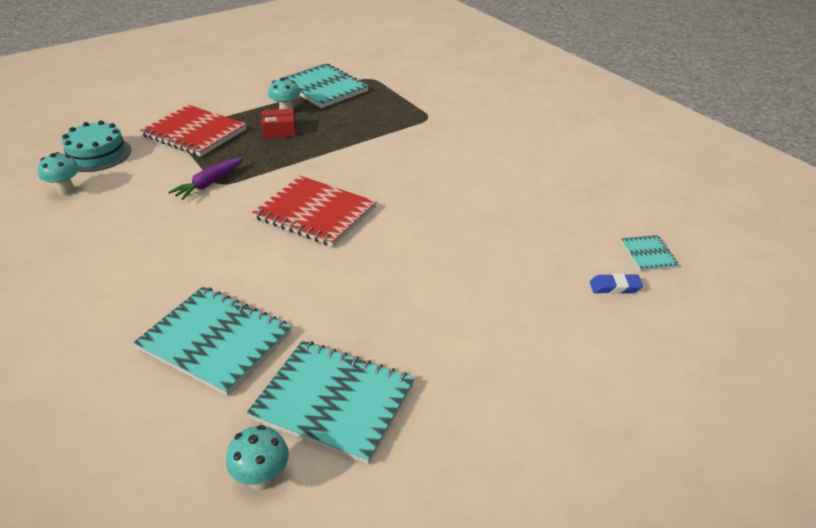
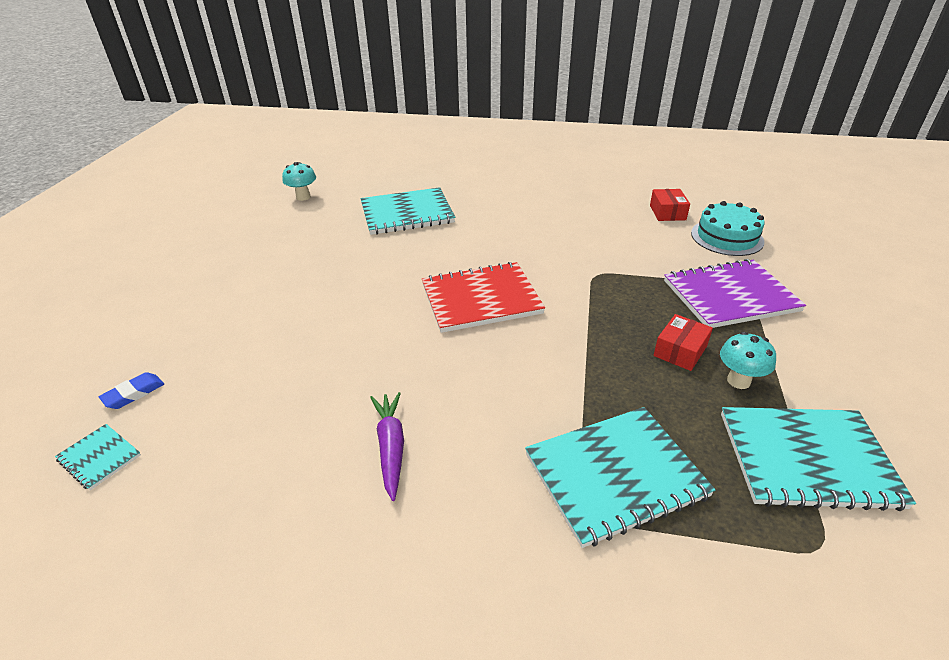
camera: 135 degrees right, 0 degrees up
(66, 191) = (667, 212): turquoise mushroom -> red box
(194, 133) = (730, 296): red notebook -> purple notebook
(209, 184) = (603, 269): purple carrot -> purple carrot (391, 447)
(333, 401) = (303, 227): turquoise notebook -> turquoise notebook (615, 475)

